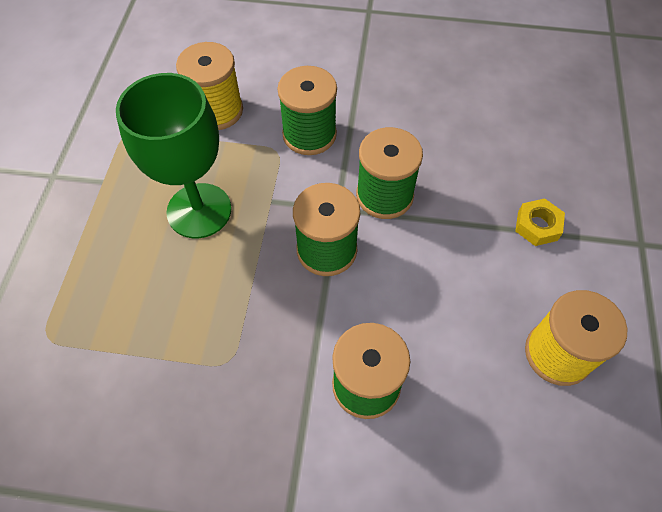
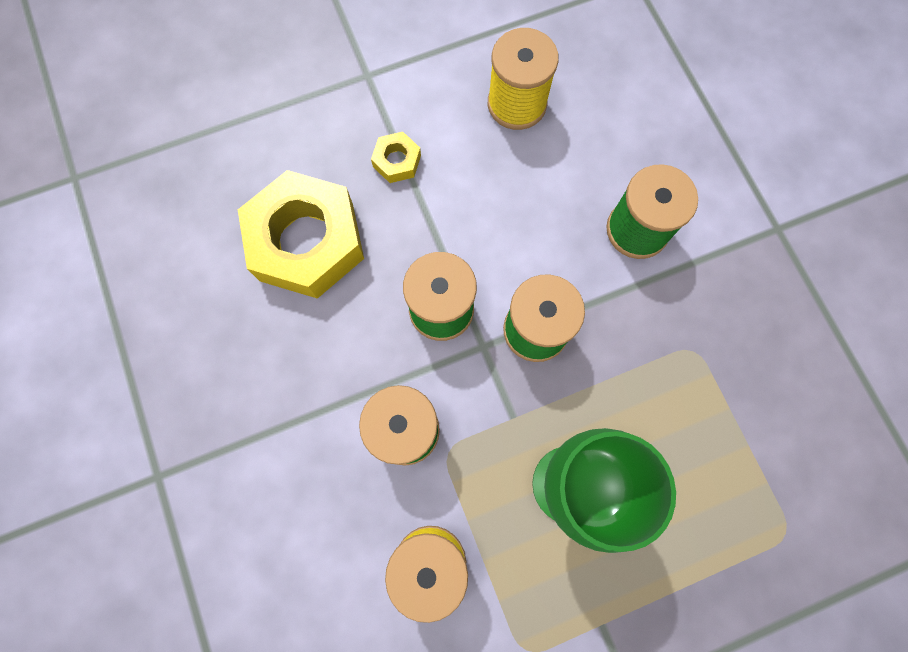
camera: 120 degrees left, 15 degrees up
(491, 137) = (307, 242): none -> yellow nut

